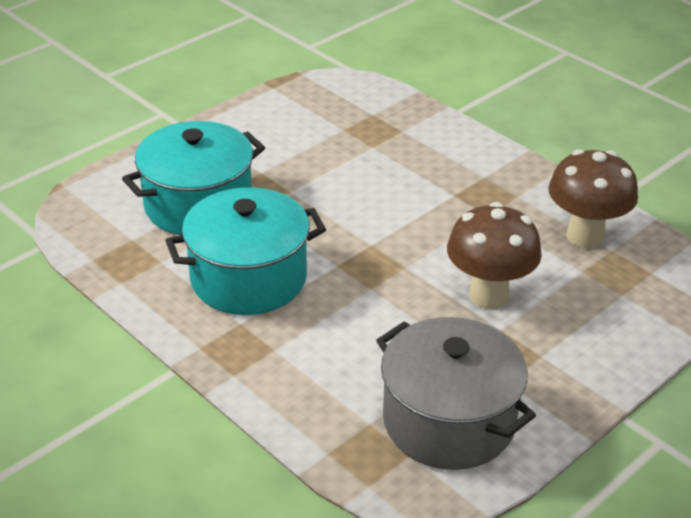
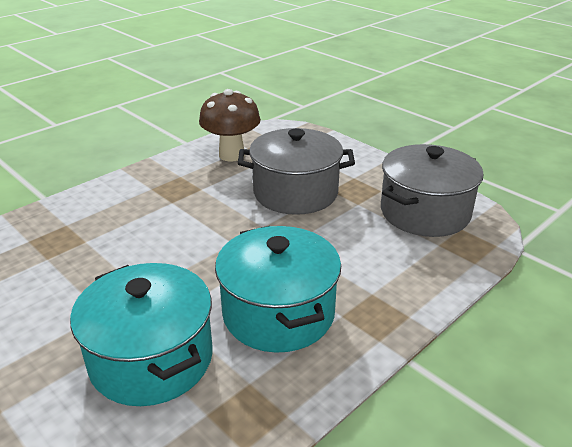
camera: 90 degrees left, 5 degrees down
(488, 295) = (295, 192): brown mushroom -> grey pot

